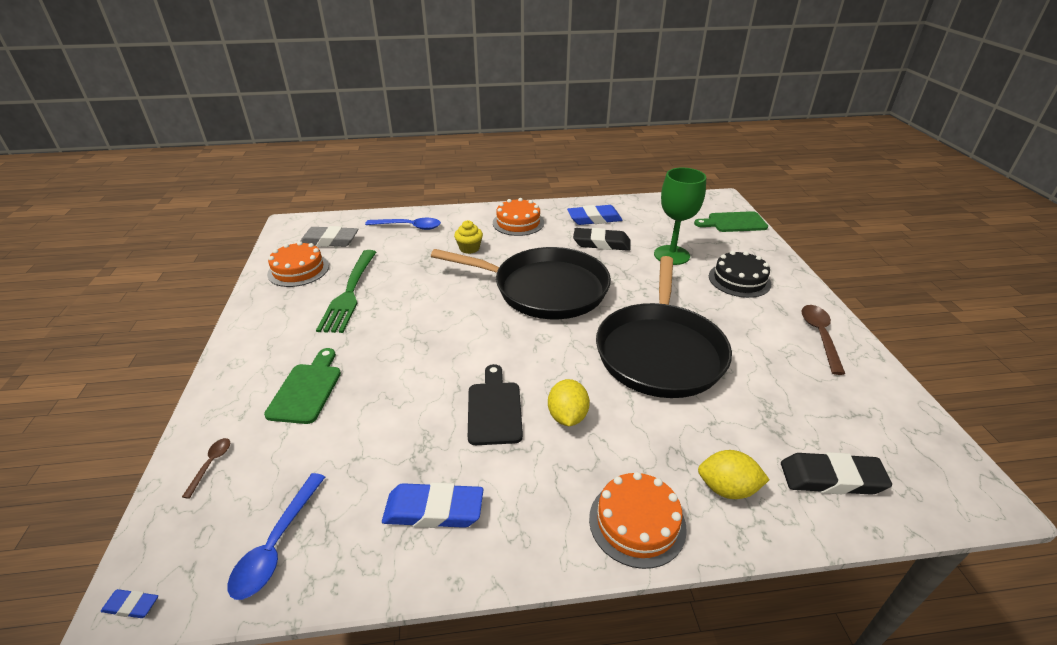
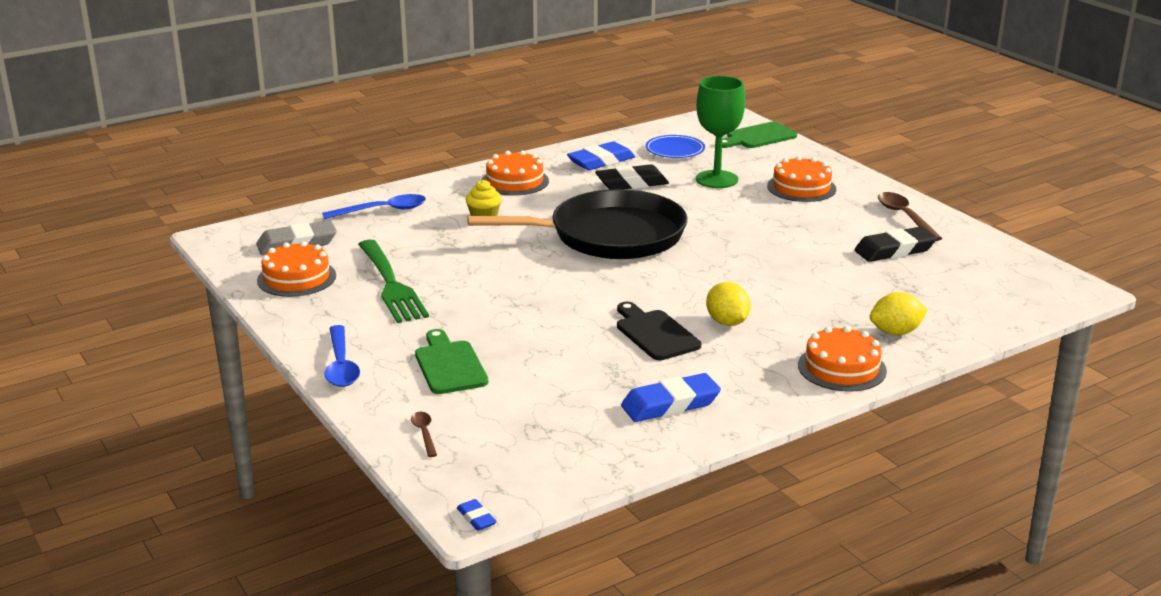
camera: 25 degrees left, 10 degrees down
(131, 606) = (476, 518): blue eraser -> blue eraser turned 75 degrees clockwise
(276, 545) = (557, 457): blue spoon -> blue spoon (341, 365)
(658, 221) = (675, 150): none -> blue plate
(660, 351) = (770, 259): black pan -> none
(739, 280) = (801, 187): black cake -> orange cake
(831, 478) = (969, 307): black eraser -> black eraser (895, 250)

